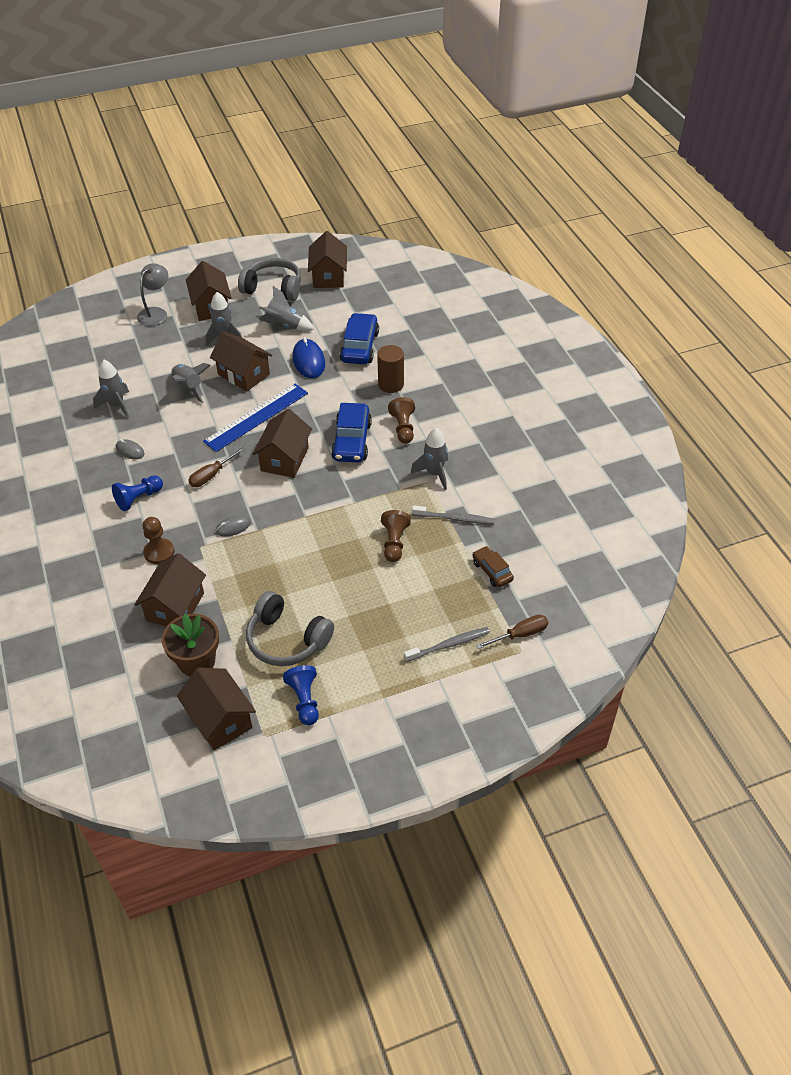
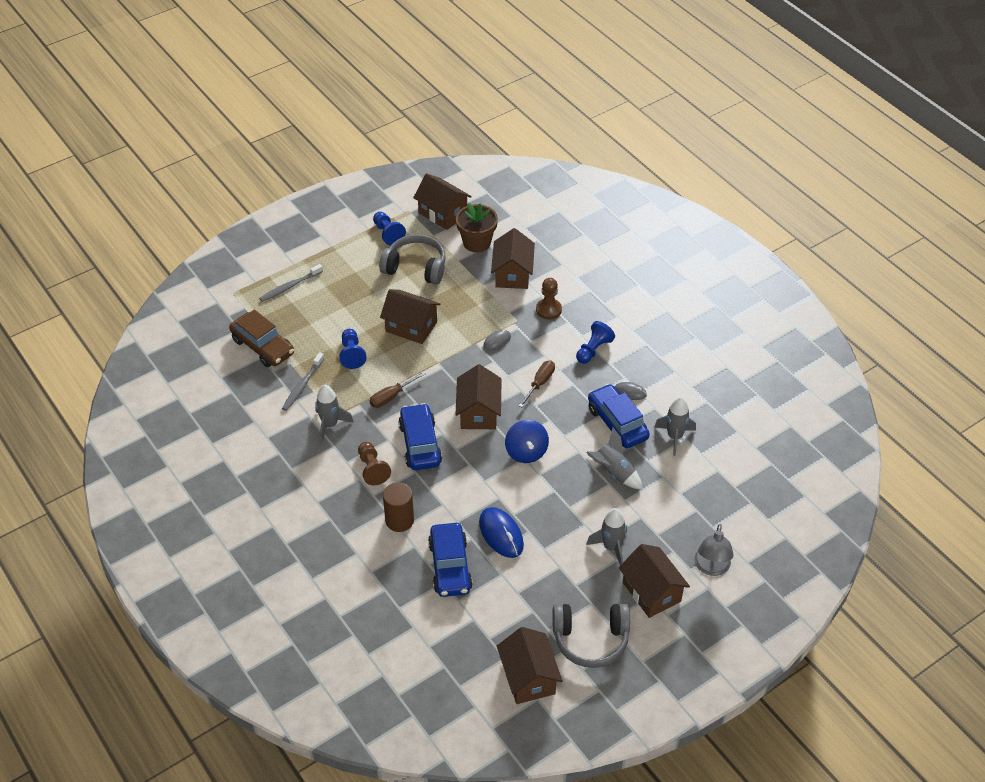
camera: 165 degrees right, 0 degrees up
(160, 426) = (617, 423): none -> blue car
(244, 374) = (564, 501): brown house -> brown house (411, 327)
(256, 417) = (526, 452): blue ruler -> blue spinning top
(285, 325) = (549, 580): grey rocket -> none
(394, 543) = (352, 354): brown pawn -> blue pawn
(455, 518) = (302, 385): grey toothbrush -> grey toothbrush turned 60 degrees counterclockwise
(492, 571) = (263, 346): brown car -> brown car, size x1.72
(520, 634) = (235, 303): brown screwdriver -> brown screwdriver (391, 397)

